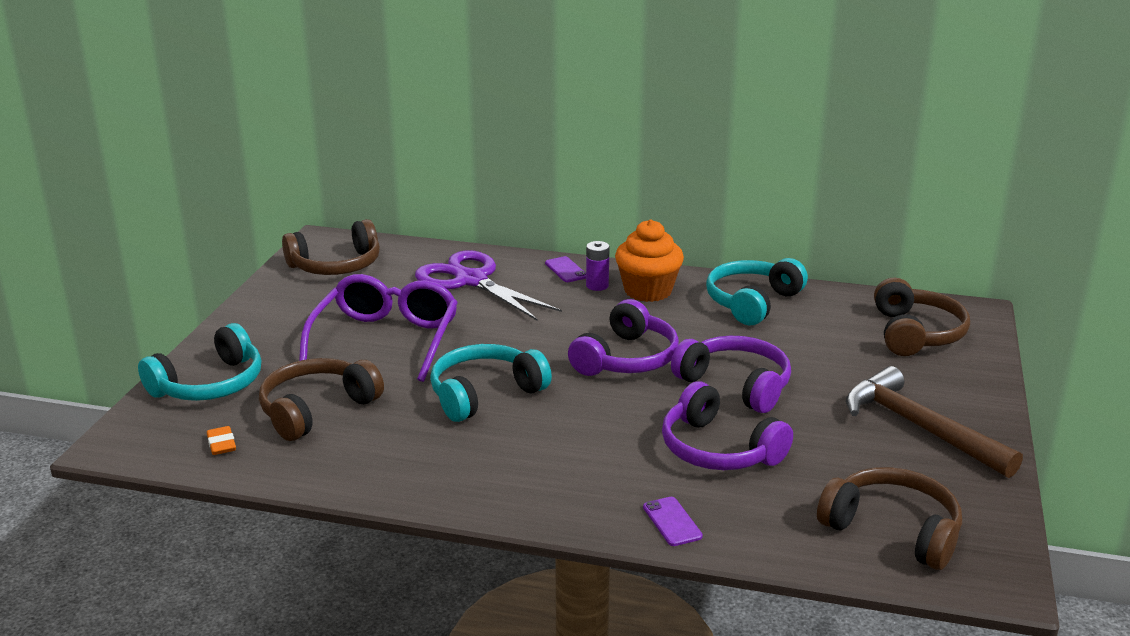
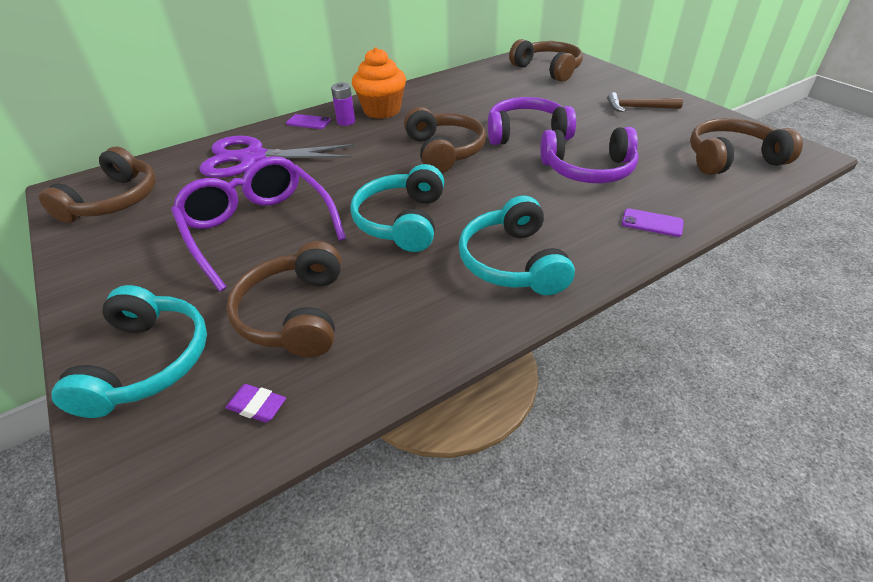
camera: 45 degrees left, 15 degrees up
(221, 444) = (257, 406): orange eraser -> purple eraser
(626, 359) = (444, 151): purple headphones -> brown headphones
(752, 302) = (448, 90): turquoise headphones -> turquoise headphones (512, 262)
(919, 428) = (638, 108): brown hammer -> brown hammer, size x0.57

